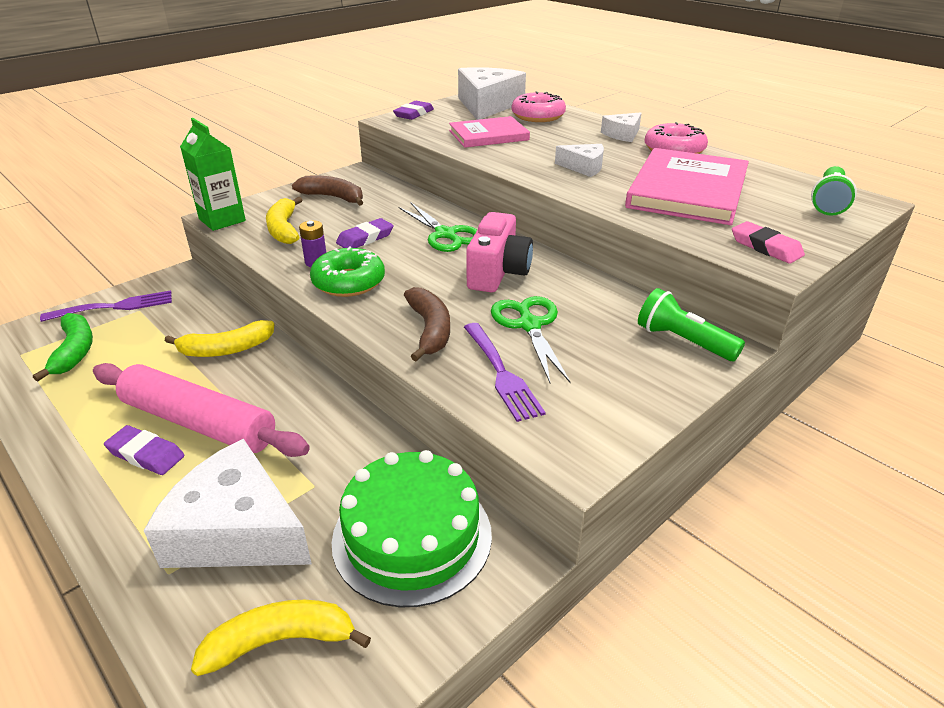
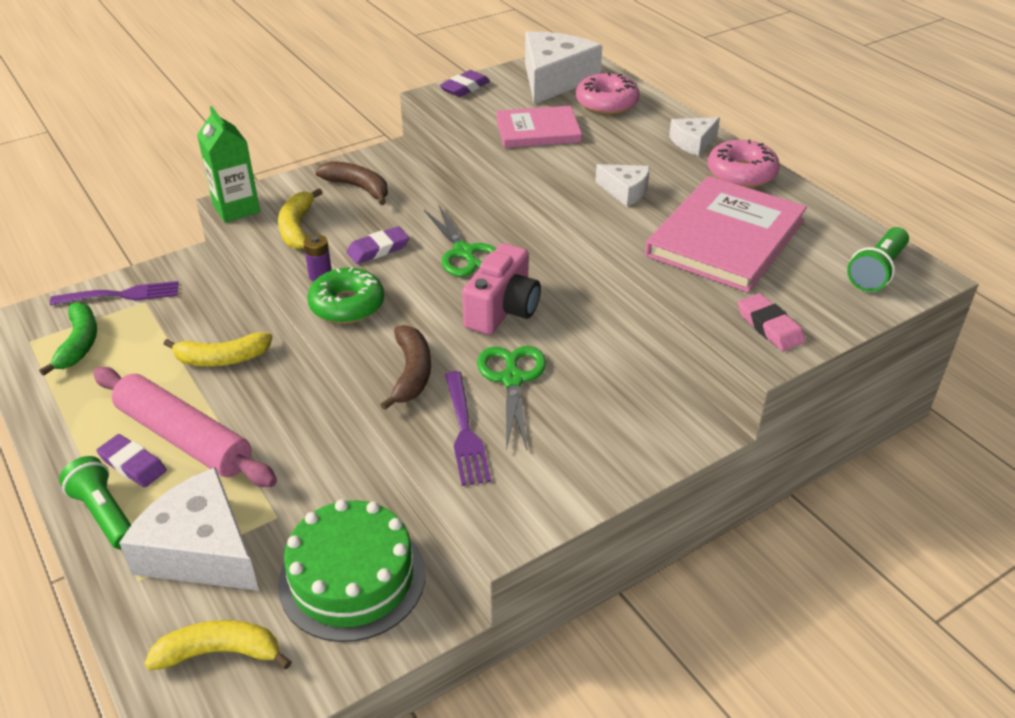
camera: 10 degrees right, 5 degrees up
(683, 341) = (661, 417): green flashlight -> green flashlight (104, 514)

